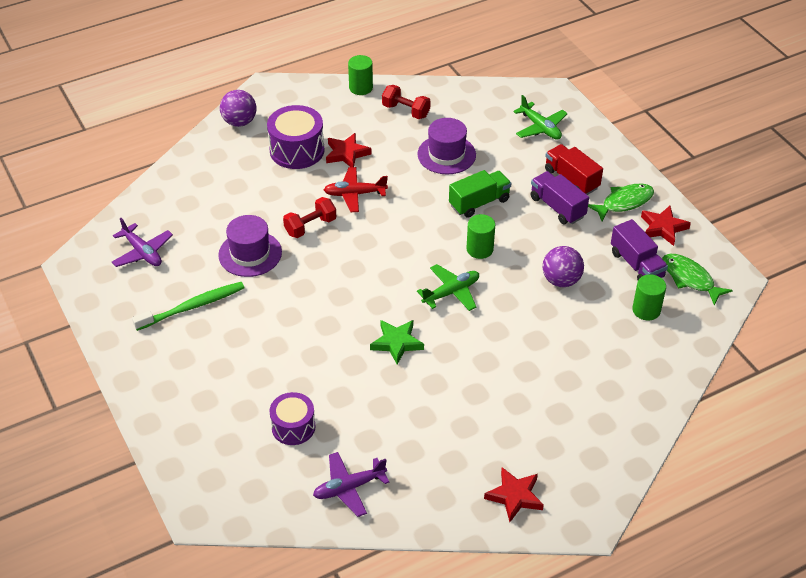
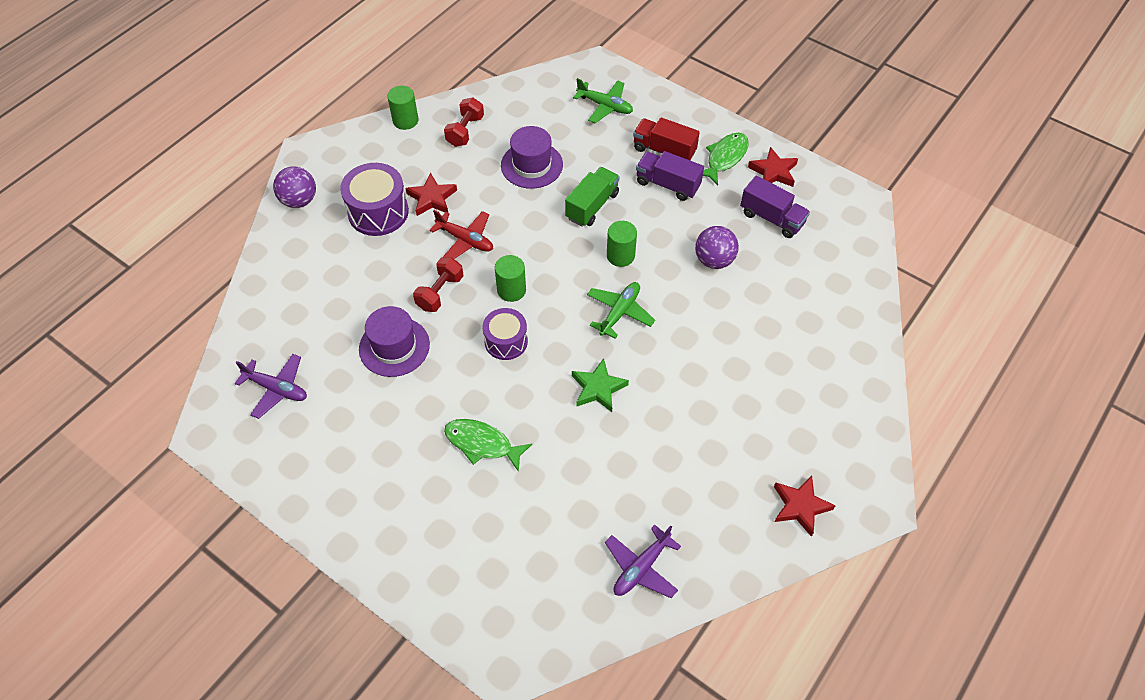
camera: 25 degrees left, 10 degrees up
(192, 306) = (367, 431): green toothbrush -> none
(293, 427) = (548, 524): purple drum -> purple drum (506, 341)
(355, 194) = (465, 240): red plane -> red plane turned 120 degrees counterclockwise
(406, 111) = (465, 131): red dumbbell -> red dumbbell turned 75 degrees counterclockwise
(646, 310) = (806, 262): green cylinder -> green cylinder (511, 290)
(690, 279) = (826, 215): green fish -> green fish (482, 444)

